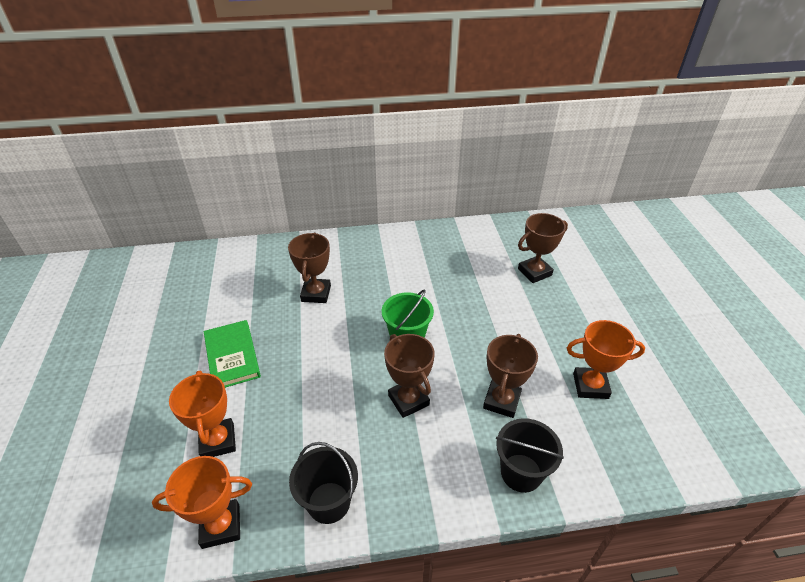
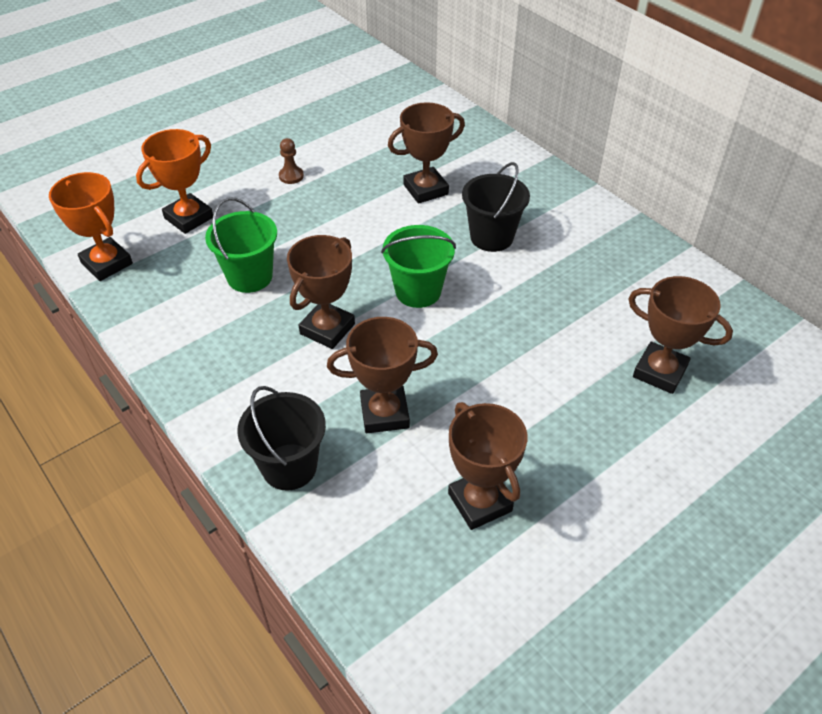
camera: 60 degrees right, 5 degrees up
(232, 356) = (291, 176): green book -> brown pawn
(321, 425) = (249, 276): none -> green bucket
(329, 502) = (165, 321): black bucket -> black bucket (491, 237)
(590, 386) = (479, 502): orange trophy -> brown trophy

